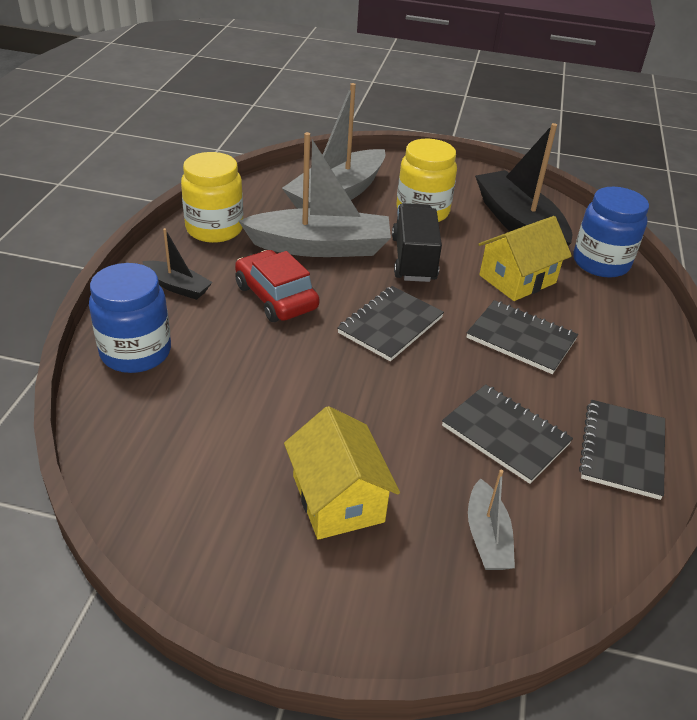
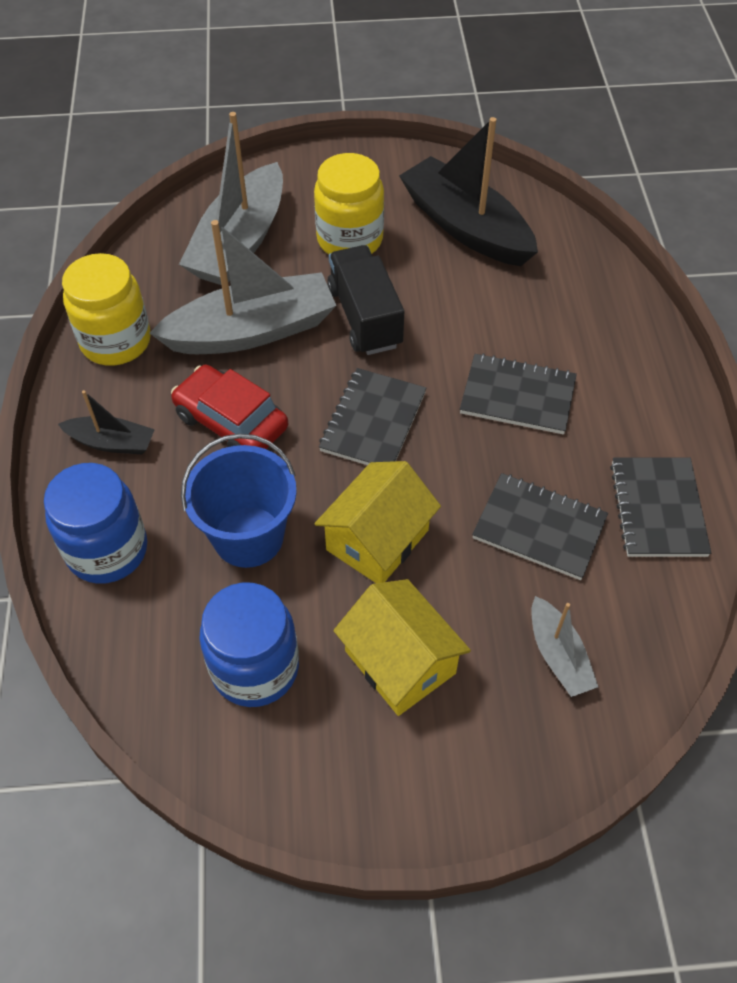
camera: 15 degrees left, 15 degrees up
(251, 373) = (248, 536): none -> blue bucket
(517, 279) = (488, 311): yellow house -> yellow house (377, 540)
(600, 263) = (571, 259): blue jar -> blue jar (255, 668)

